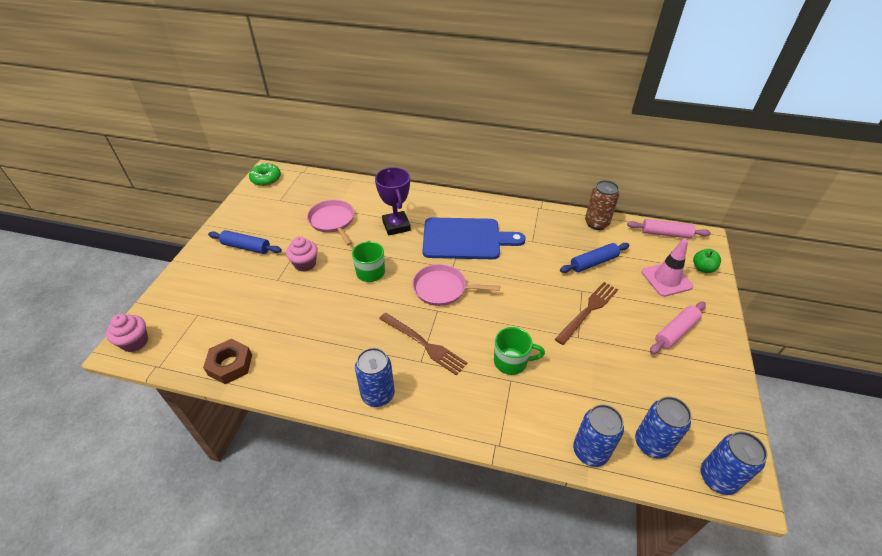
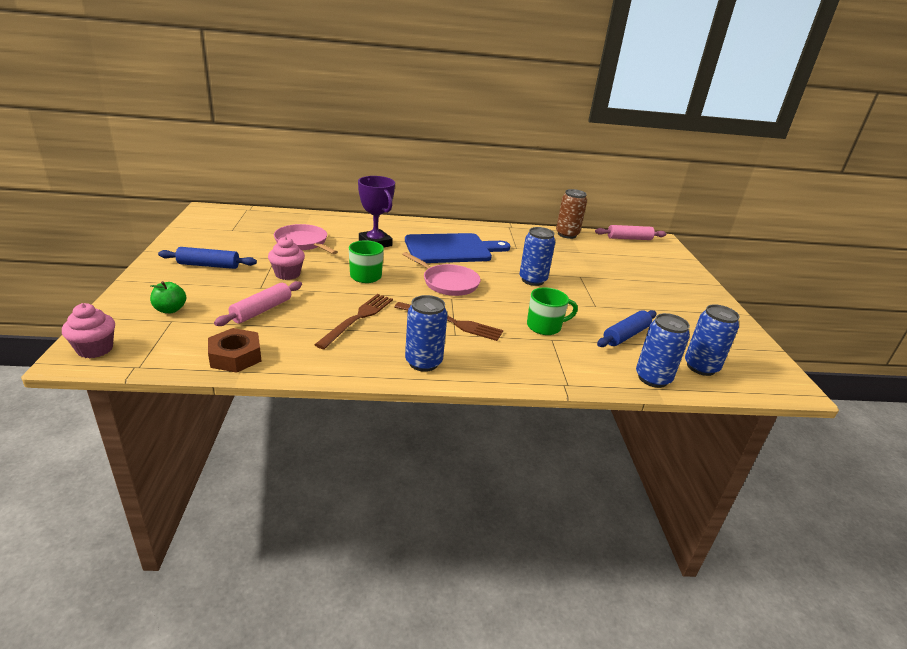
camera: 20 degrees left, 15 degrees down
(266, 179) = (207, 215): green donut -> none
(442, 288) = (448, 283): pink pan -> pink pan turned 135 degrees counterclockwise
(588, 311) = (594, 288): brown fork -> brown fork (358, 319)
(593, 262) = (579, 258): blue rolling pin -> blue rolling pin (625, 335)
(666, 279) = (647, 265): pink traffic cone -> none
(676, 332) = (675, 296): pink rolling pin -> pink rolling pin (262, 310)
(703, 268) = (672, 257): green apple -> green apple (170, 309)
(717, 478) = (766, 382): blue can -> blue can (532, 280)

